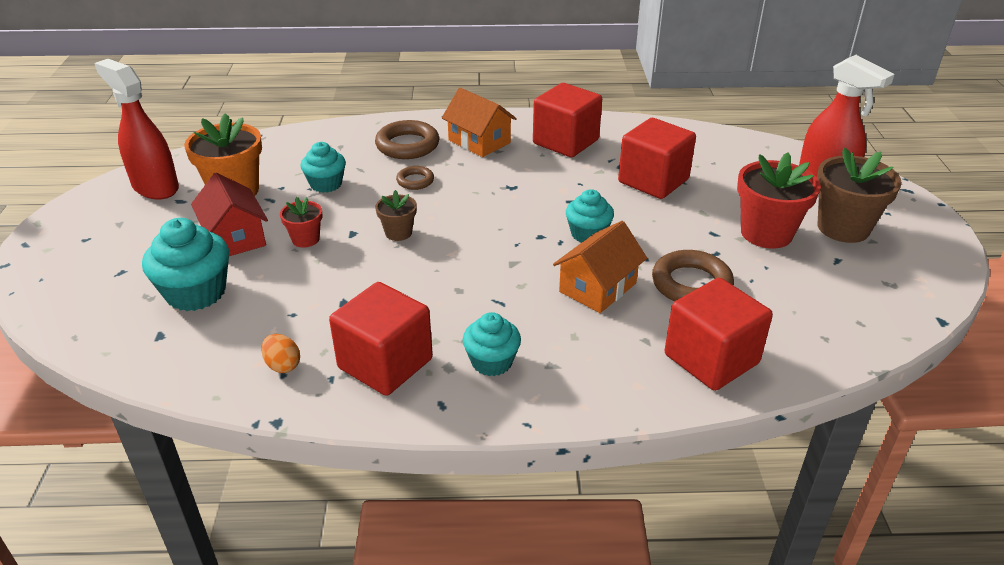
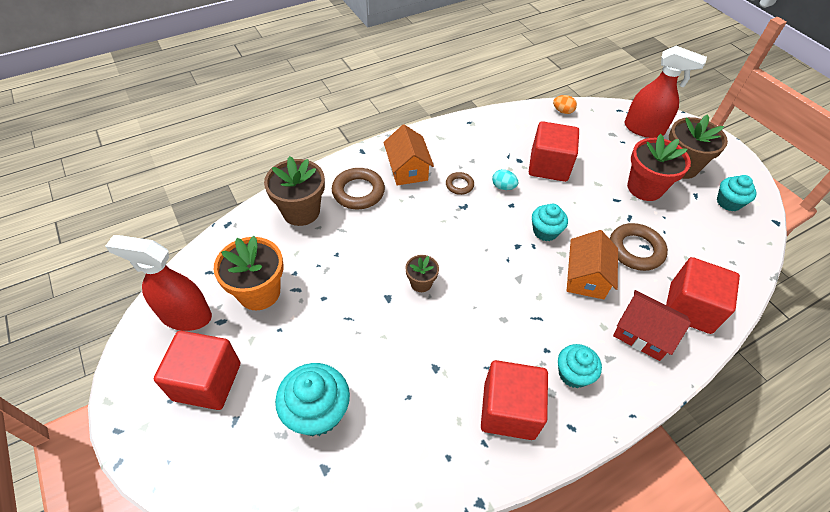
camera: 30 degrees left, 15 degrees up
(235, 237) = (301, 341): red house -> red house (642, 333)
(283, 365) = (441, 449): orange egg -> orange egg (562, 111)
(305, 239) = (358, 319): red flower pot -> none
(326, 184) = (328, 256): turquoise cupcake -> turquoise cupcake (728, 202)
(335, 144) = (301, 211): none -> brown flower pot
(415, 181) = (392, 226): brown ring -> brown ring (459, 185)
(479, 141) = (408, 169): orange house -> orange house turned 60 degrees clockwise
(565, 142) = (467, 149): red cube -> red cube (207, 381)
(576, 183) = (503, 187): none -> turquoise egg

